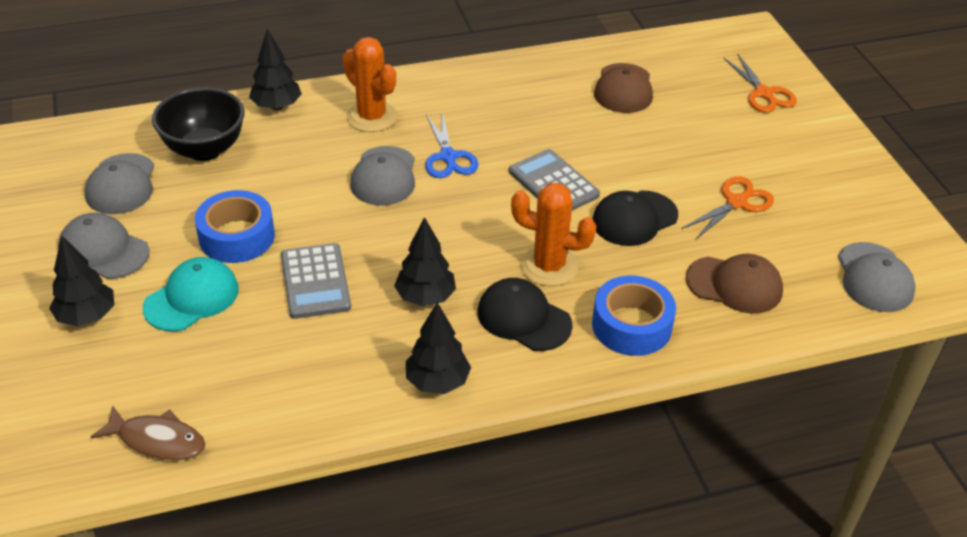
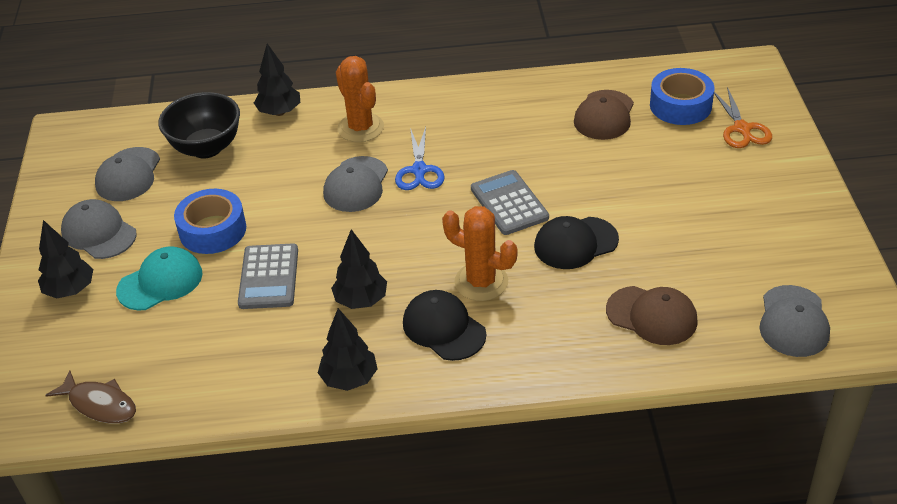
camera: 15 degrees right, 0 degrees up
(631, 325) = (541, 345): blue tape -> blue tape (680, 105)
(737, 202) = (680, 235): orange scissors -> none

